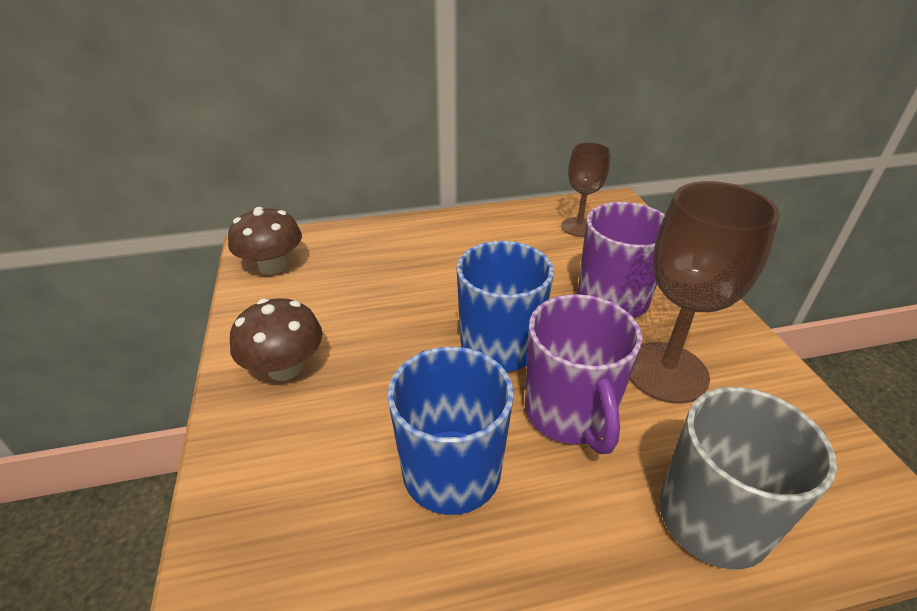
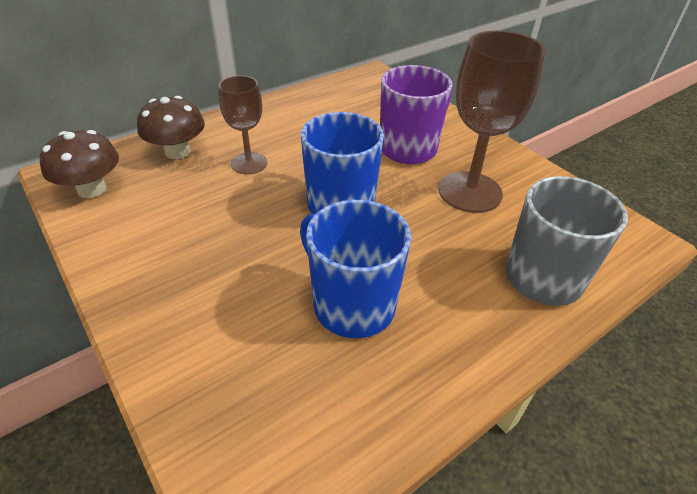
camera: 25 degrees left, 5 degrees up
(285, 368) = (163, 272): brown mushroom -> brown mushroom (177, 152)
(569, 413) = (419, 239): purple mug -> none
(578, 227) = (354, 99): brown goblet -> brown goblet (249, 163)

